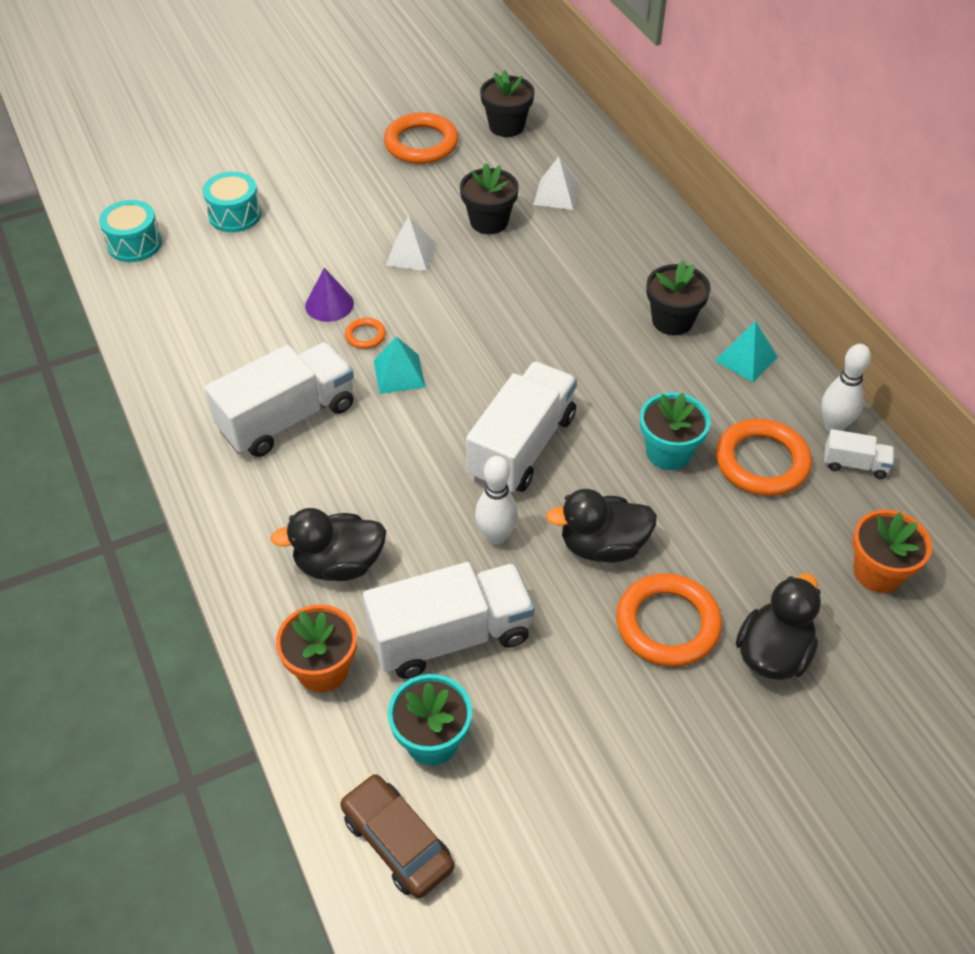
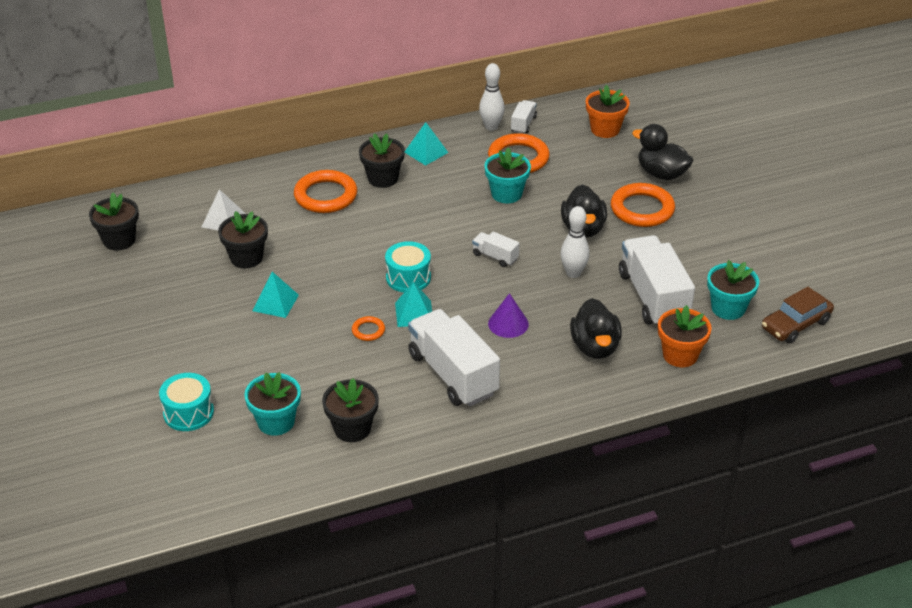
camera: 85 degrees left, 10 degrees down
(134, 244) = (211, 482): turquoise drum -> turquoise drum (408, 278)
(201, 338) = (352, 428): none -> black flower pot
(216, 278) = (276, 422): none -> turquoise flower pot
(329, 304) = (326, 351): purple cone -> purple cone (508, 323)
(411, 254) = (275, 302): white pyramid -> turquoise pyramid
(421, 144) = (125, 291): orange ring -> orange ring (325, 196)
(522, 447) = (495, 256): white truck -> white truck, size x0.46

